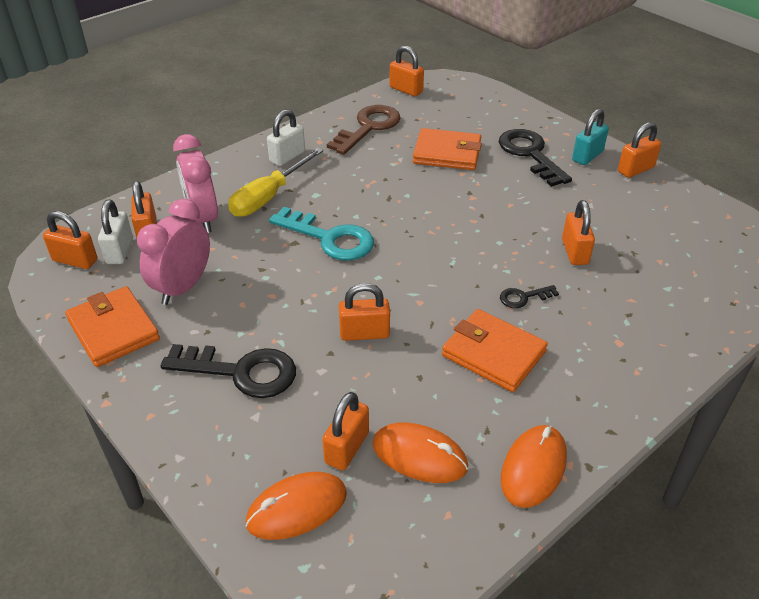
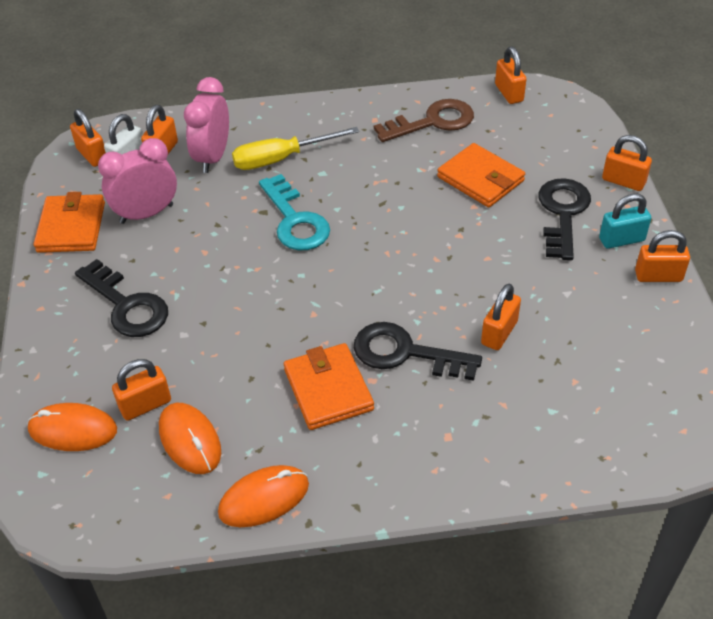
camera: 35 degrees right, 5 degrees up
(287, 157) = (332, 125): white padlock -> none
(364, 333) = (243, 319): orange padlock -> orange padlock (623, 181)
(523, 297) = (405, 353): black key -> black key, size x2.05

